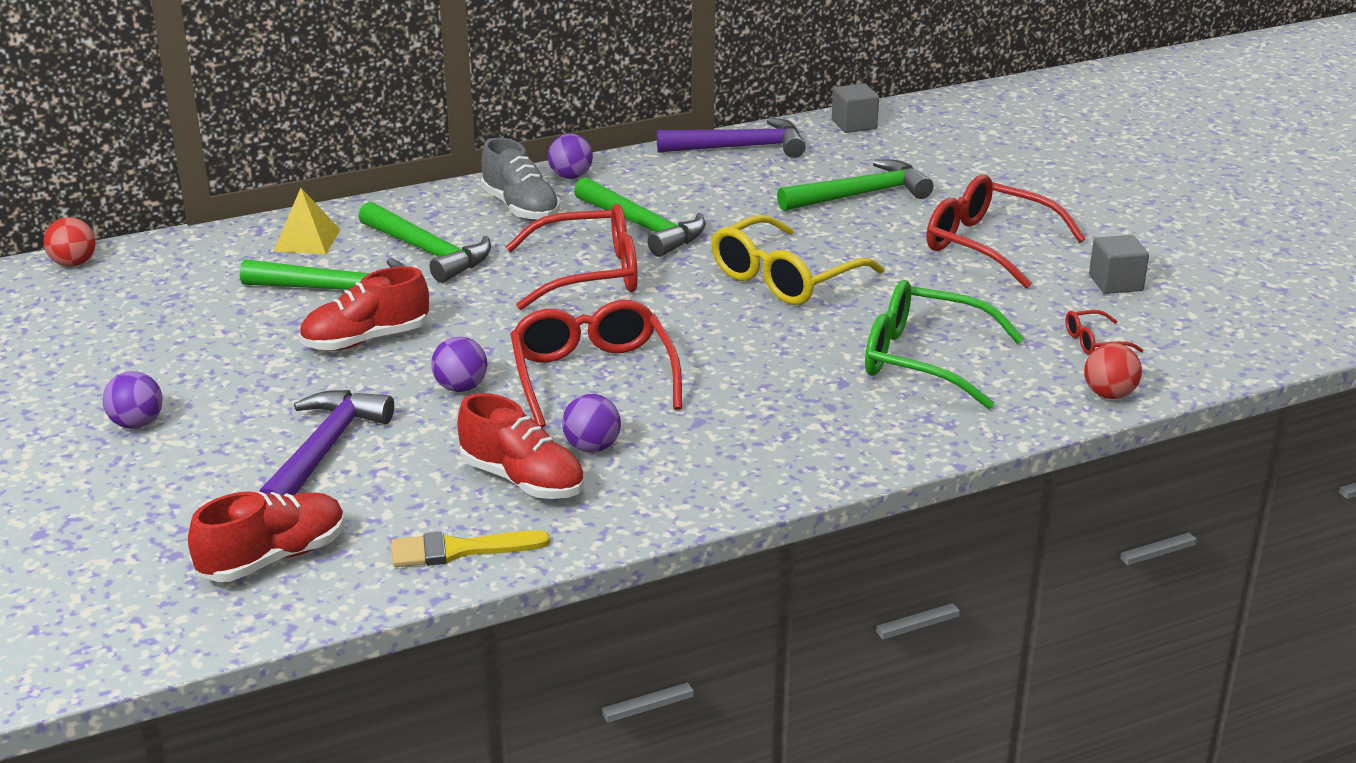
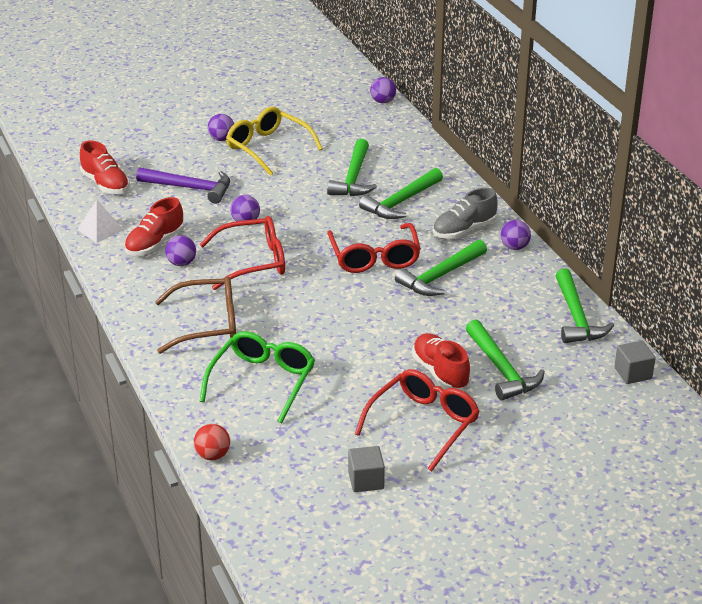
camera: 90 degrees right, 5 degrees up
(74, 263) = (383, 101): red ball -> purple ball
(307, 240) = (414, 163): yellow pyramid -> none
(366, 340) = (297, 190): red shoe -> red shoe (440, 372)
(459, 550) = (100, 229): yellow brush -> white pyramid
(740, 147) = (576, 317): purple hammer -> green hammer
(780, 412) = (208, 324): none -> brown glasses
(784, 278) = (370, 331): yellow glasses -> yellow glasses (268, 148)
(1094, 342) = (280, 458): red glasses -> none

